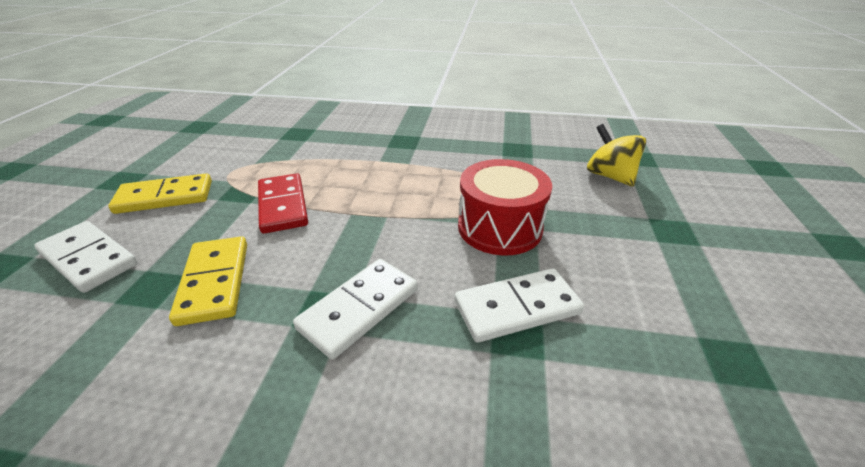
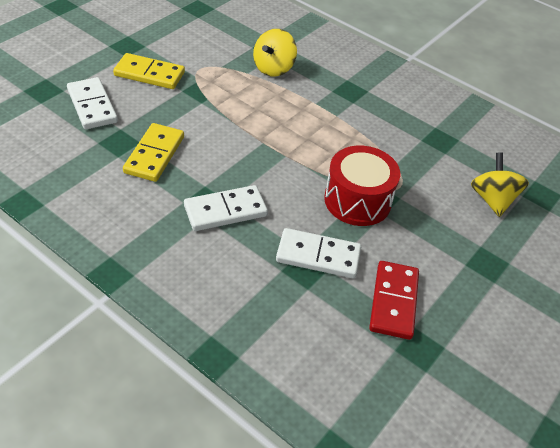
camera: 25 degrees right, 10 degrees up
(282, 206) = (221, 115): red domino -> red domino (393, 301)
(314, 147) = (273, 68): none -> yellow spinning top

